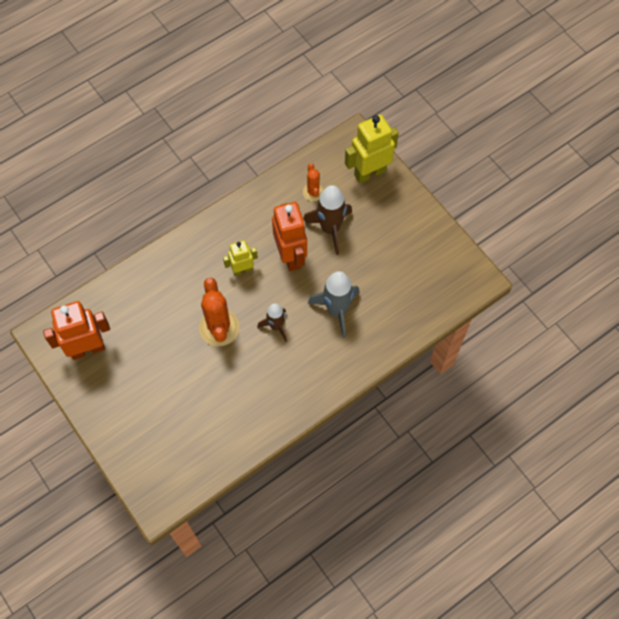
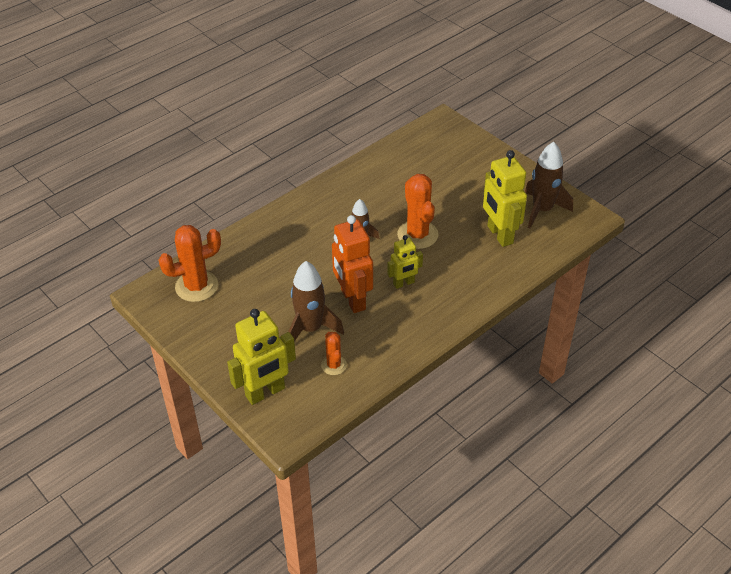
camera: 175 degrees right, 20 degrees down
(87, 349) = (542, 210): orange robot -> brown rocket
(139, 320) = (499, 235): none -> yellow robot
(336, 310) = (299, 257): grey rocket -> none
(432, 284) = (196, 286): none -> orange cactus

